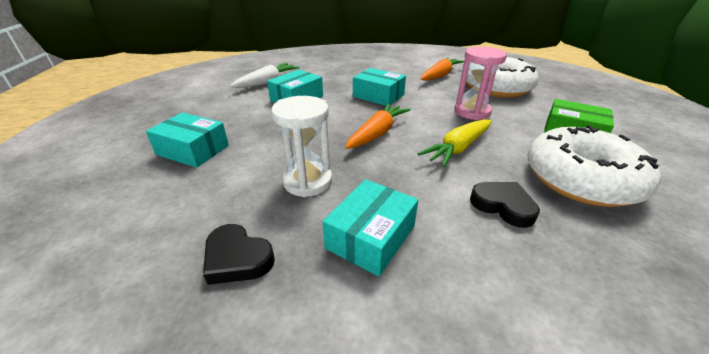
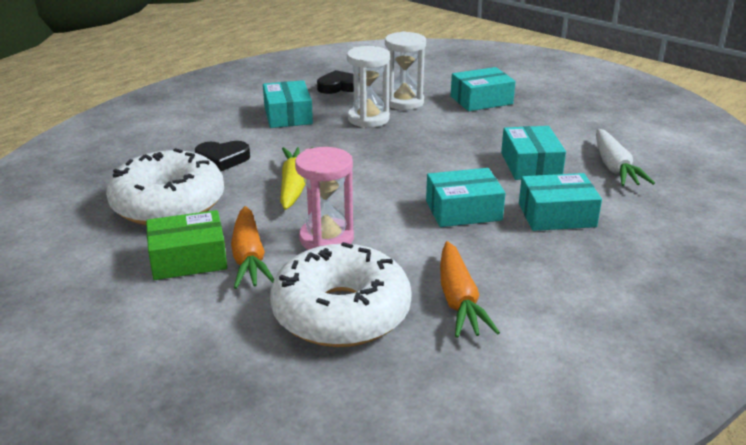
camera: 135 degrees right, 5 degrees down
(241, 184) = (404, 102): none -> white hourglass
(343, 79) = (557, 215): none -> turquoise box
(377, 133) = (383, 168): orange carrot -> orange carrot (249, 258)

